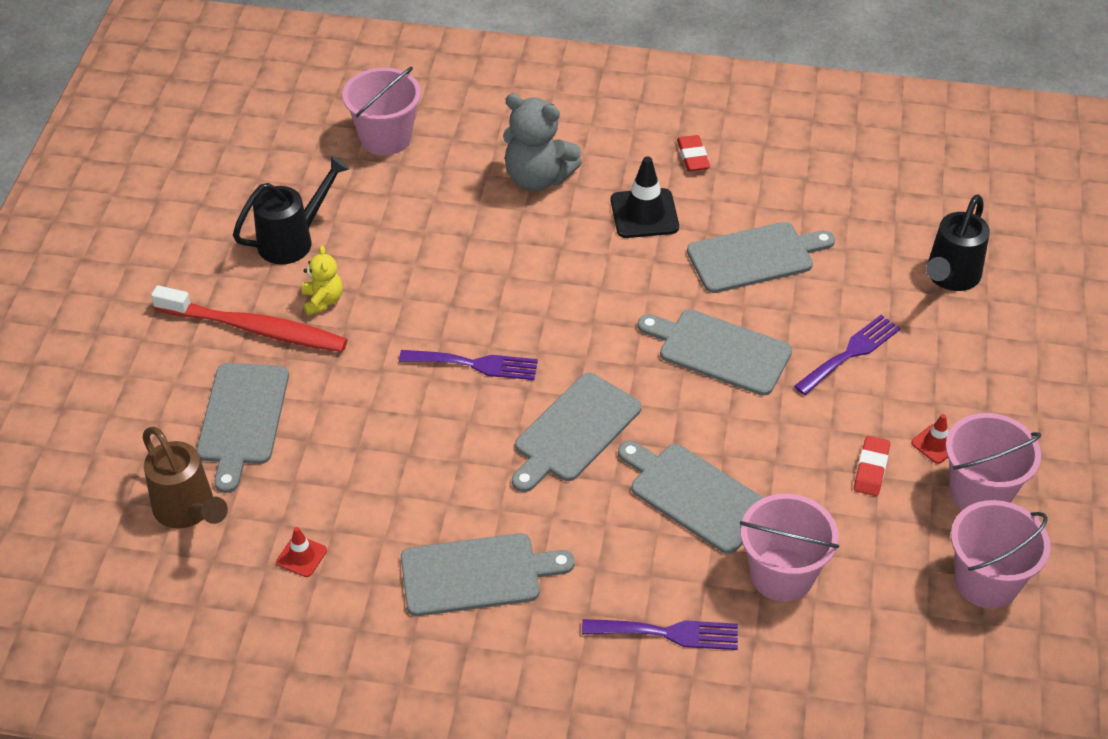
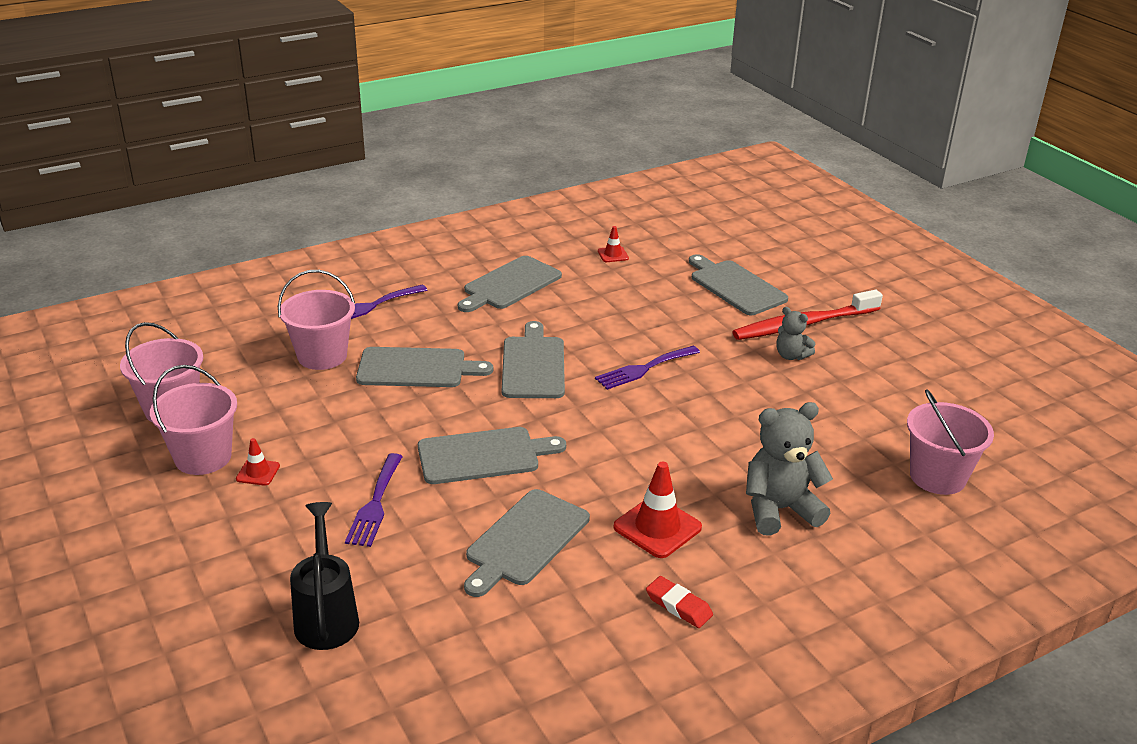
camera: 140 degrees right, 15 degrees down
(188, 510) = (697, 246): brown watering can -> none
(293, 240) = (870, 377): black watering can -> none
(322, 301) = (791, 355): yellow teddy bear -> grey teddy bear
(644, 214) = (657, 527): black traffic cone -> red traffic cone
(871, 469) = (300, 435): red eraser -> none

